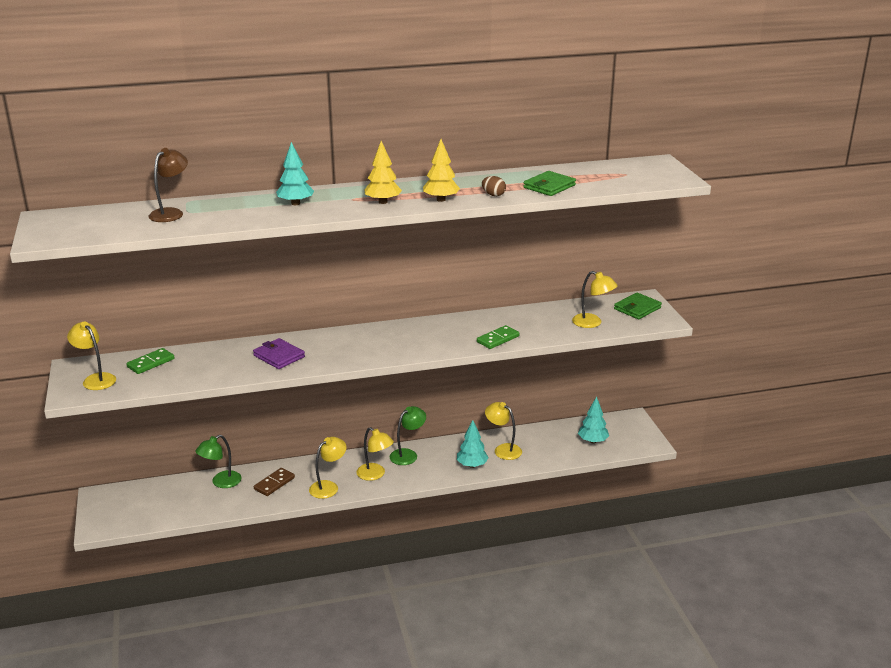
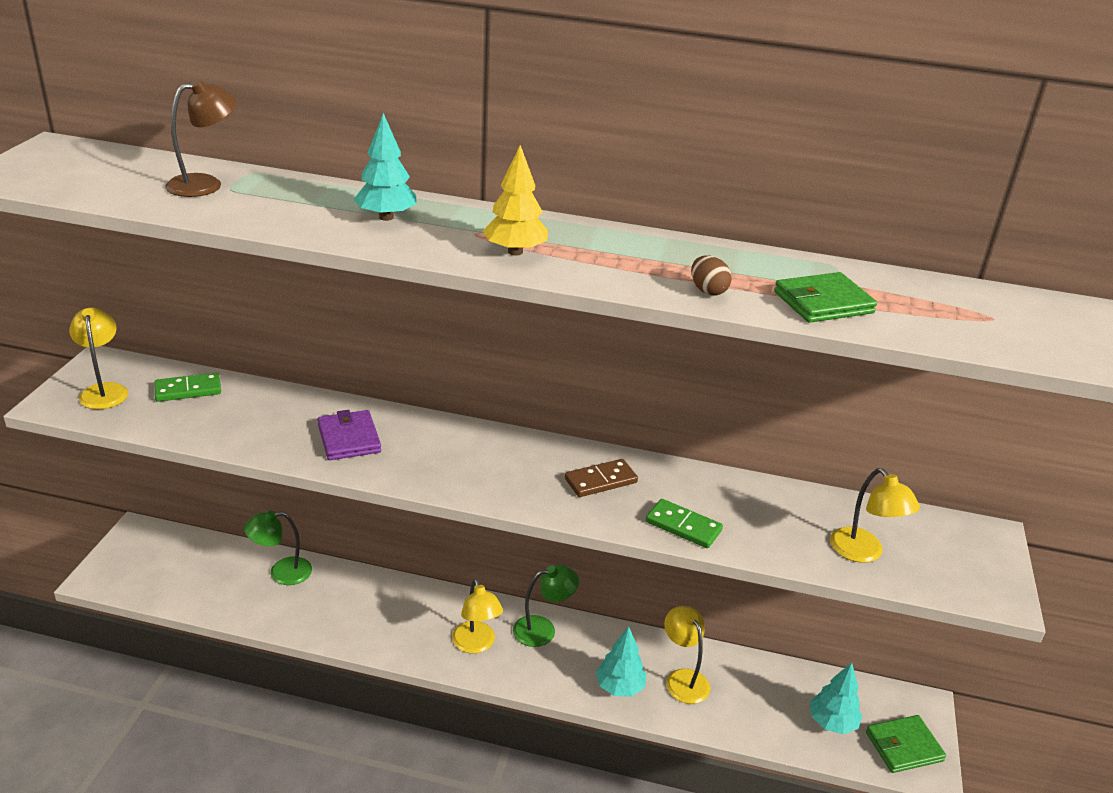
camera: 25 degrees right, 5 degrees up
(274, 483) = (341, 602): brown domino -> brown domino (600, 481)
(328, 487) = (403, 637): yellow lamp -> none
(441, 200) = (610, 274): yellow tree -> none
(498, 339) = (683, 526): green domino -> green domino turned 45 degrees clockwise
(637, 308) = (963, 551): green wallet -> green wallet (903, 746)

